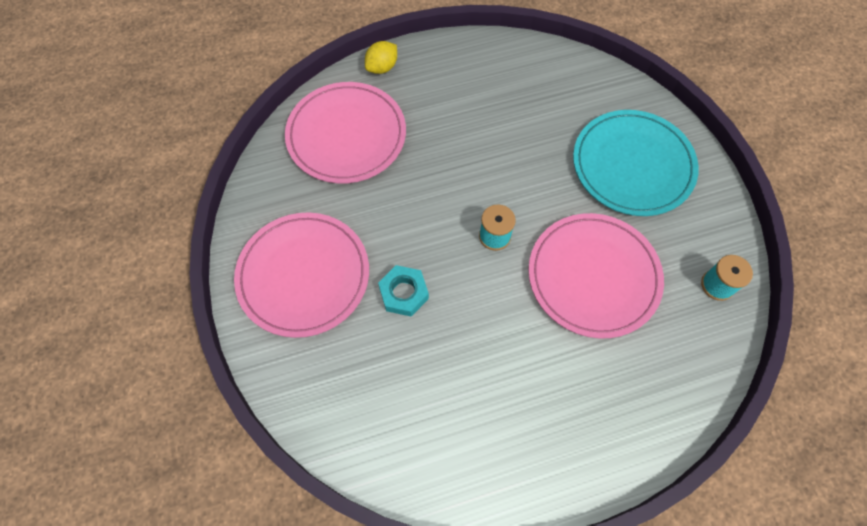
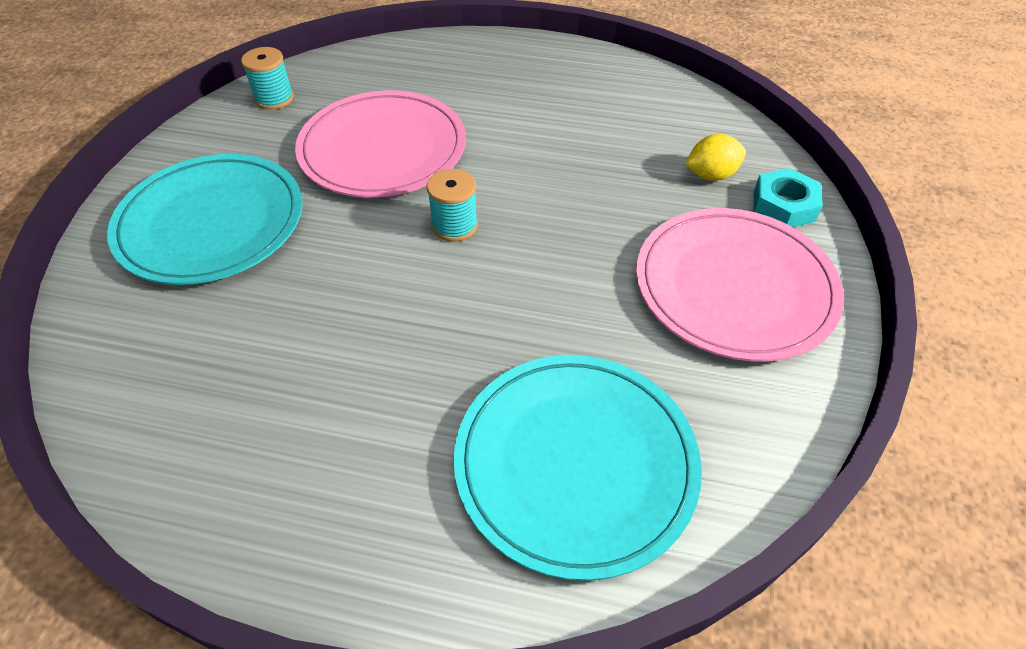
camera: 150 degrees left, 15 degrees down
(346, 135) = (575, 463): pink plate -> turquoise plate
(382, 67) = (422, 582): yellow lemon -> yellow lemon (711, 175)
(404, 293) = (609, 218): turquoise nut -> turquoise nut (784, 205)

